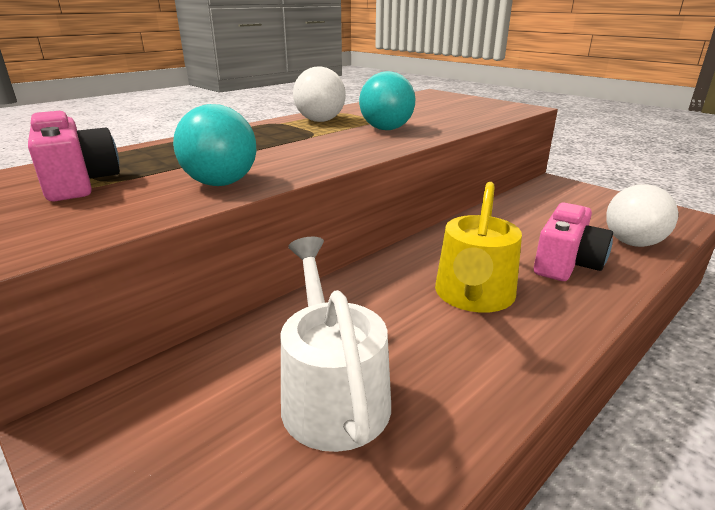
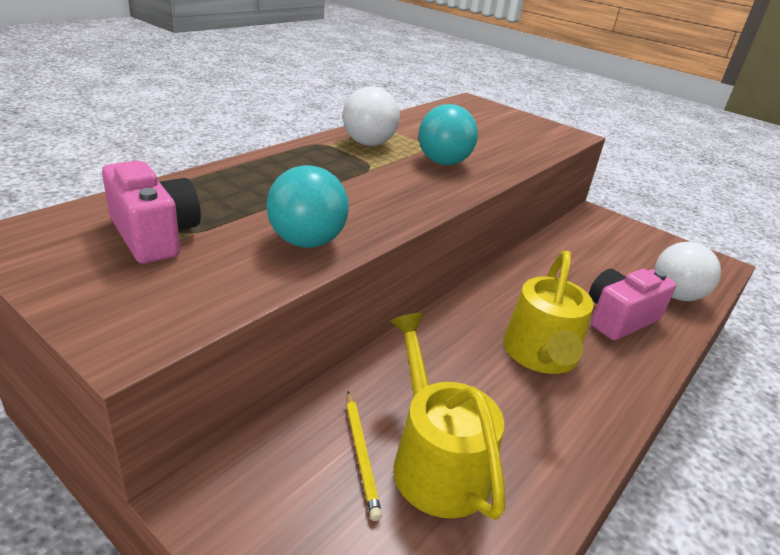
camera: 10 degrees left, 5 degrees up
(253, 386) = (361, 454): none -> yellow pencil
(332, 393) = (436, 461): white watering can -> yellow watering can
(566, 264) = (619, 319): pink camera -> pink camera turned 150 degrees counterclockwise

